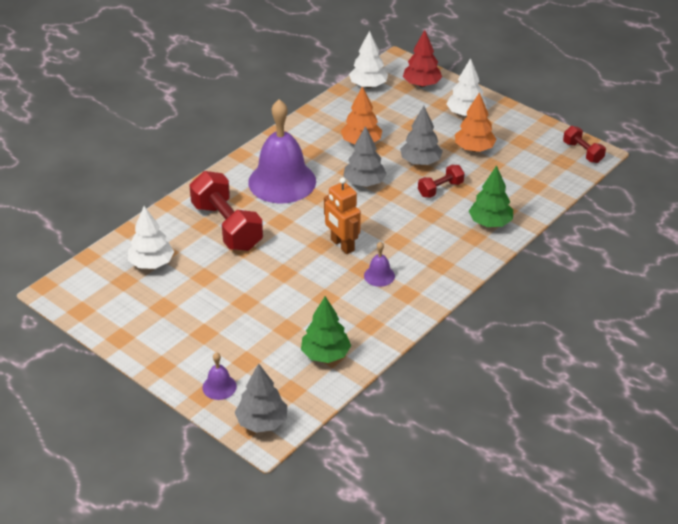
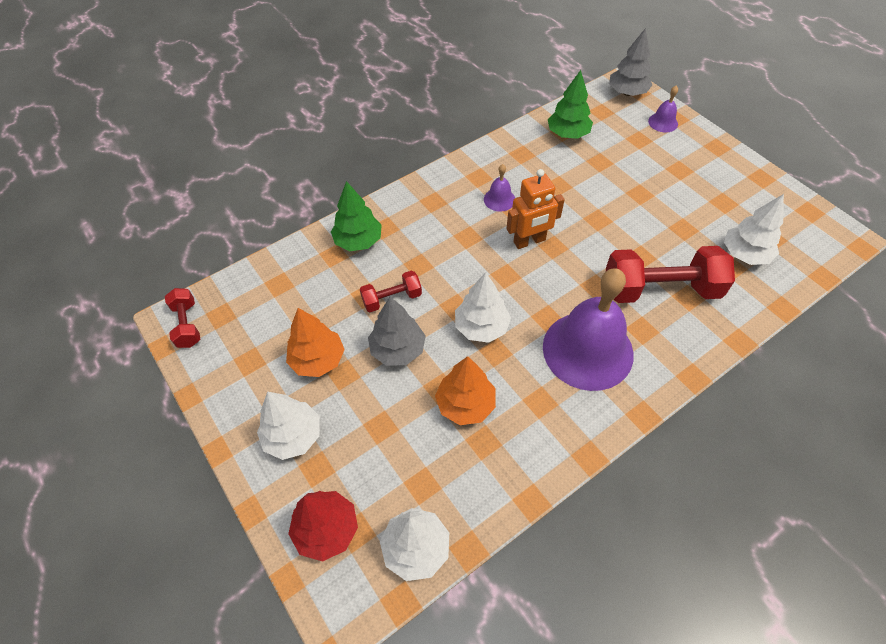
camera: 165 degrees left, 15 degrees up
(227, 227) = (660, 289): red dumbbell -> red dumbbell turned 75 degrees counterclockwise
(342, 245) = (529, 241): orange robot -> orange robot turned 90 degrees clockwise
(364, 183) = (481, 327): grey tree -> white tree

